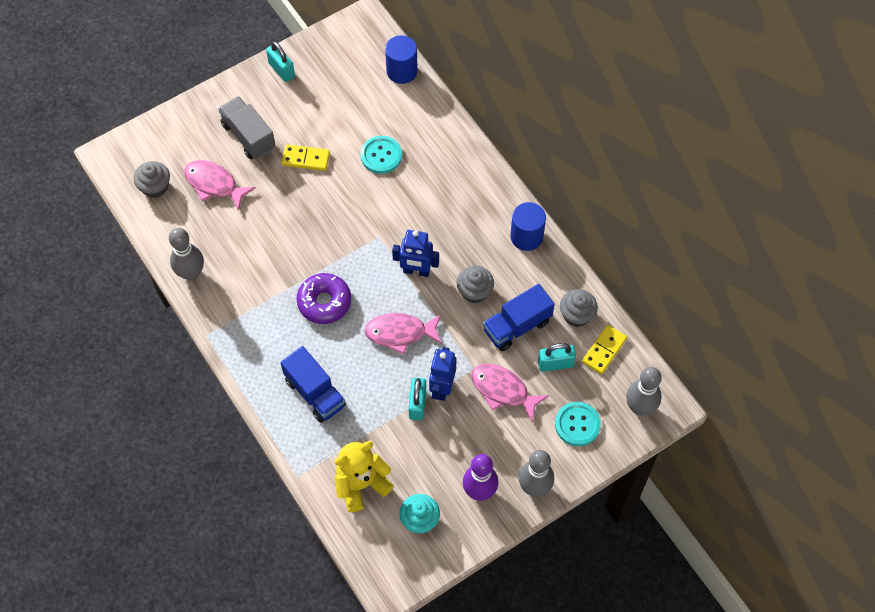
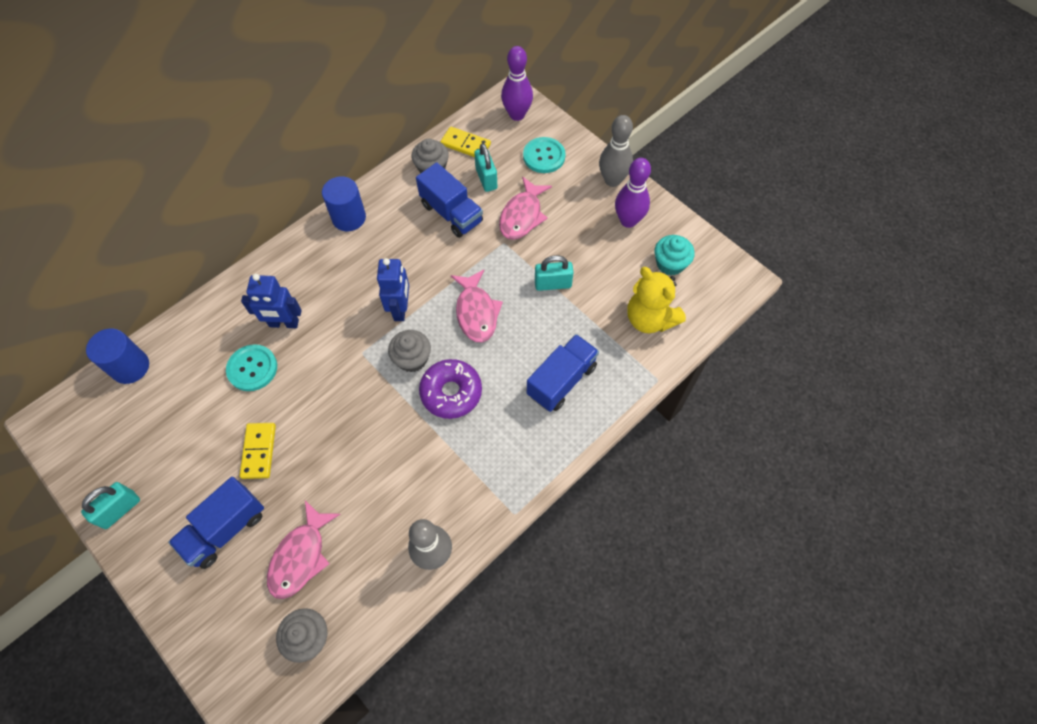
camera: 100 degrees left, 0 degrees up
(249, 136) = (225, 529): grey truck -> blue truck
(442, 387) = (530, 266): blue robot -> blue robot (284, 323)
(474, 291) = (418, 253): grey cupcake -> grey cupcake (412, 359)
(640, 407) = (517, 115): grey bowling pin -> purple bowling pin

